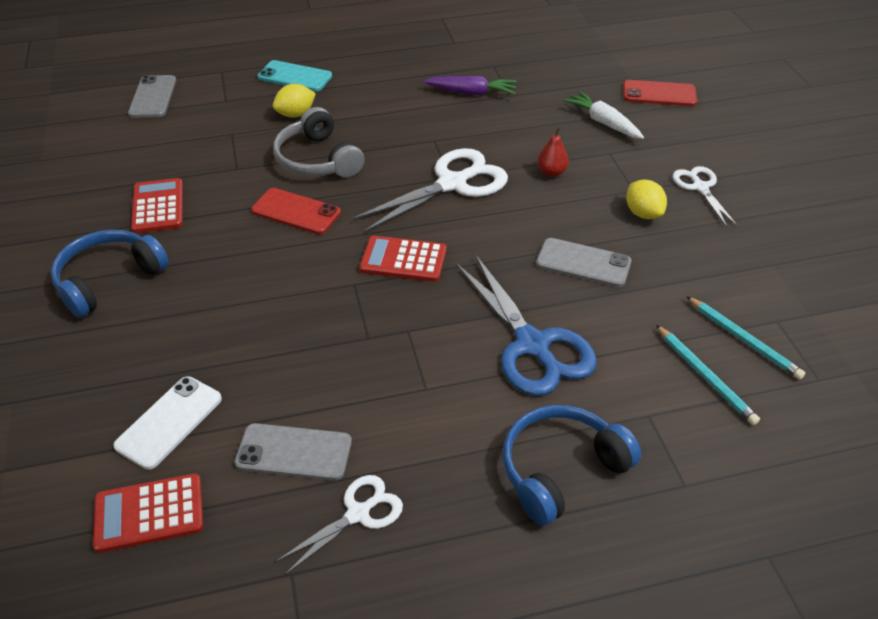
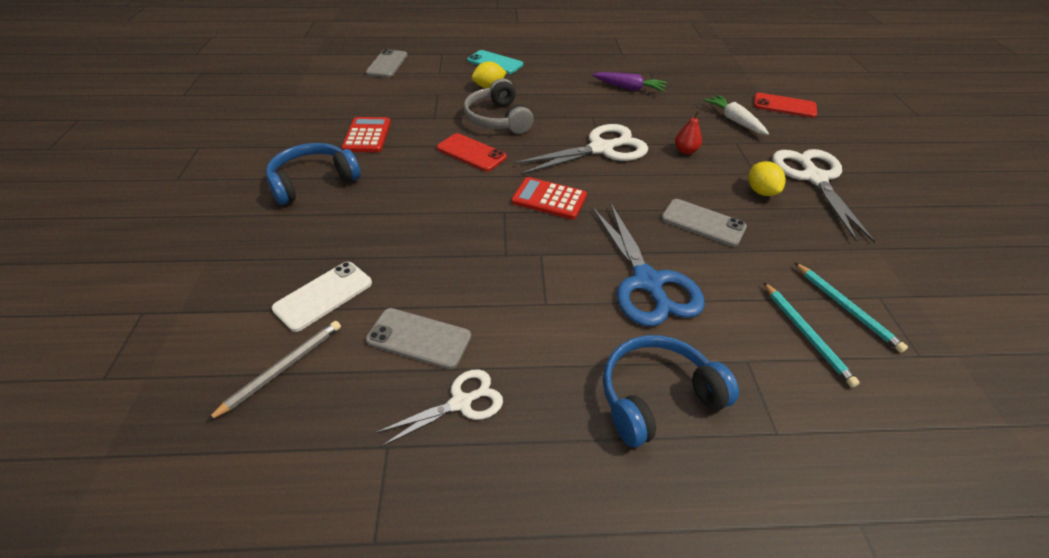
camera: 10 degrees right, 0 degrees up
(149, 513) = (282, 369): red calculator -> grey pencil
(700, 187) = (814, 178): white scissors -> white scissors, size x1.77

